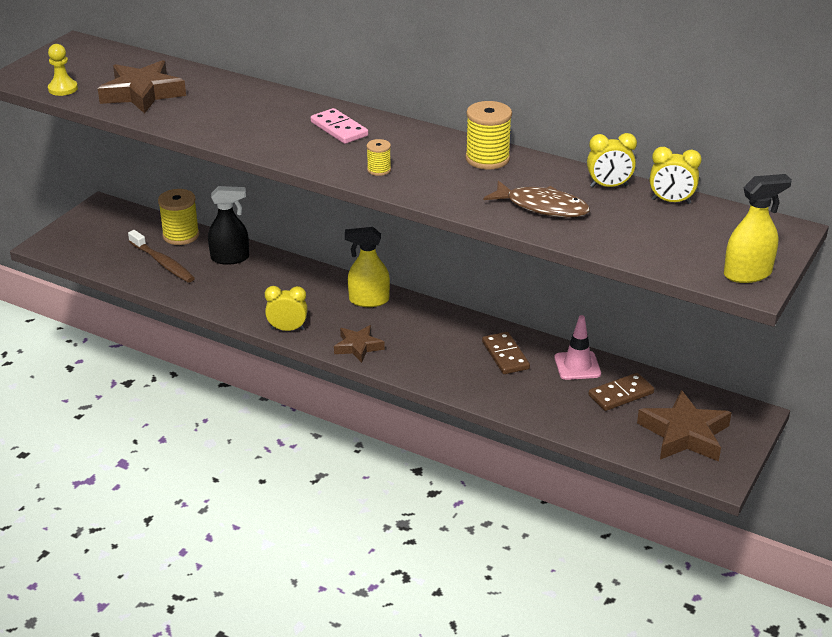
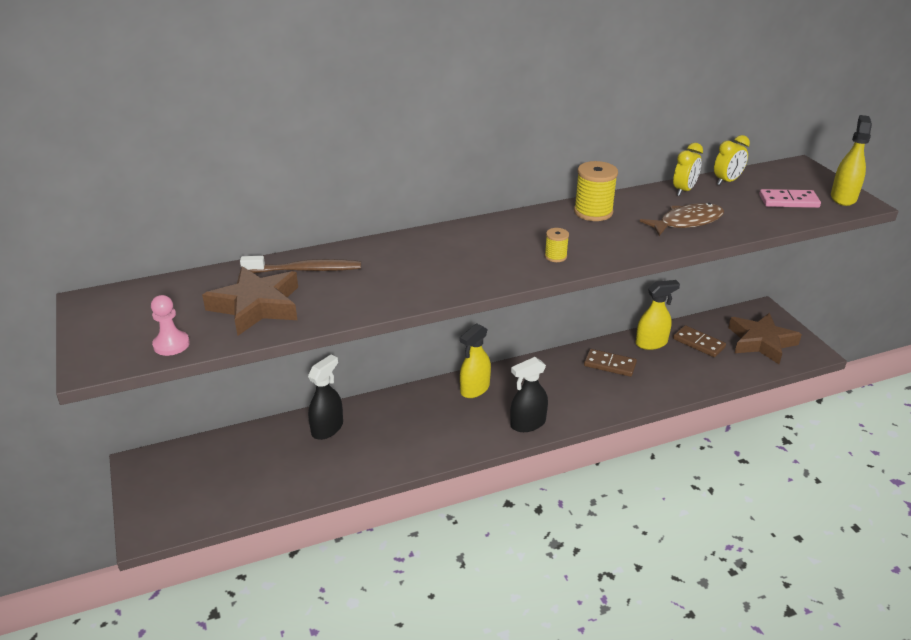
camera: 50 degrees left, 0 degrees up
(63, 89) = (171, 344): yellow pawn -> pink pawn
(163, 263) = (282, 470): brown toothbrush -> brown toothbrush (305, 270)
(181, 235) = (256, 439): yellow spool -> none
(287, 329) = (464, 447): yellow clock -> none
(339, 129) = (466, 246): pink domino -> pink domino (788, 201)
(358, 347) = (527, 423): brown star -> black spray bottle
(577, 366) = (651, 343): pink traffic cone -> yellow spray bottle
(621, 394) = (698, 343): brown domino -> brown domino turned 60 degrees counterclockwise

